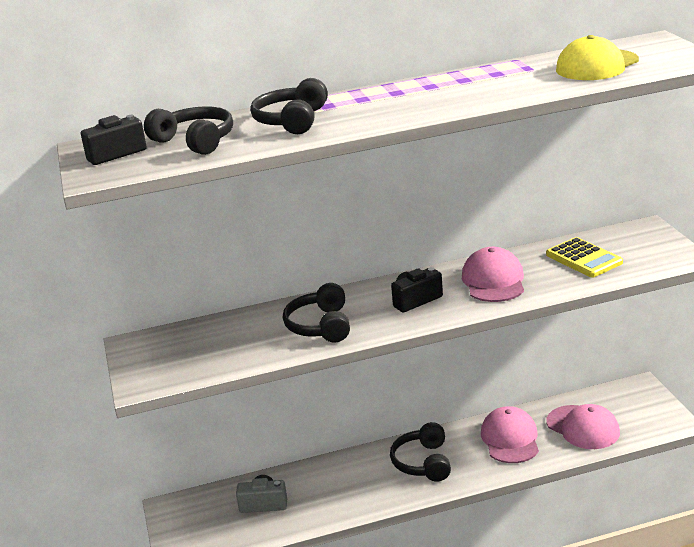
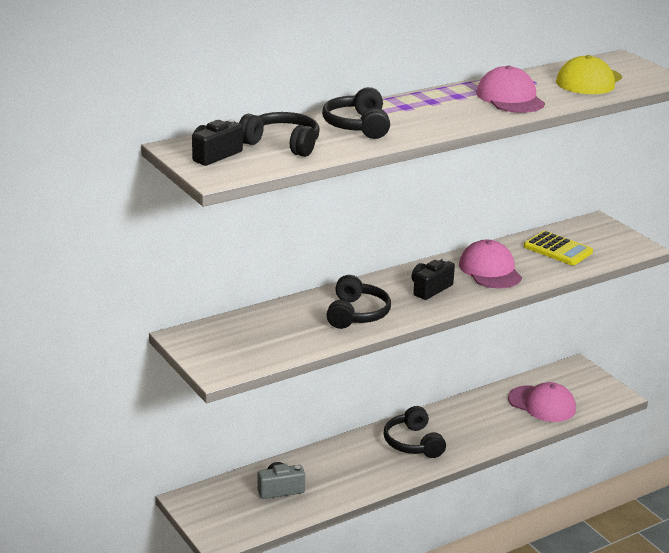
camera: 20 degrees left, 0 degrees up
(320, 326) = (356, 314): black headphones -> black headphones turned 150 degrees counterclockwise
(510, 439) = (482, 418): pink cap -> pink cap (510, 98)

